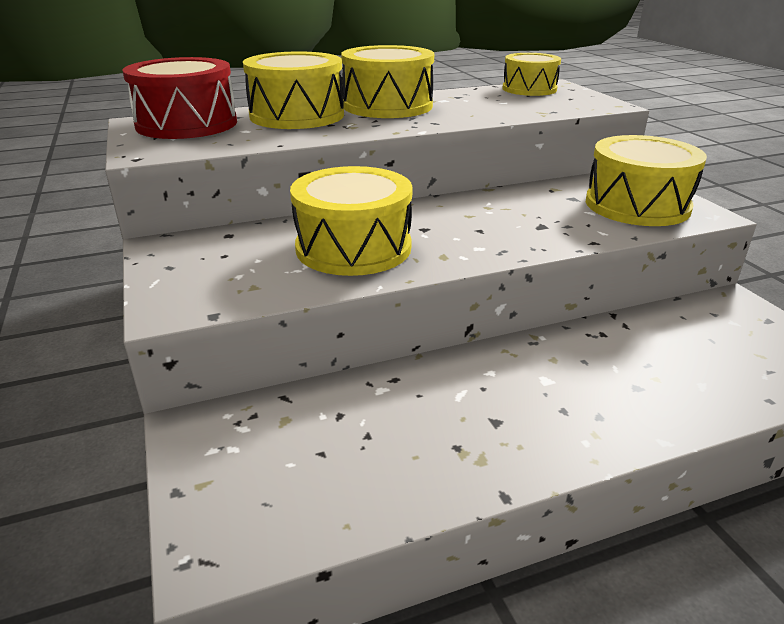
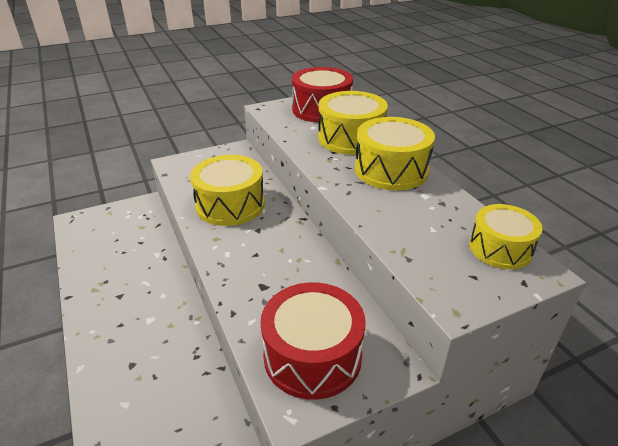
camera: 85 degrees right, 5 degrees up
(637, 205) = (312, 356): yellow drum -> red drum

